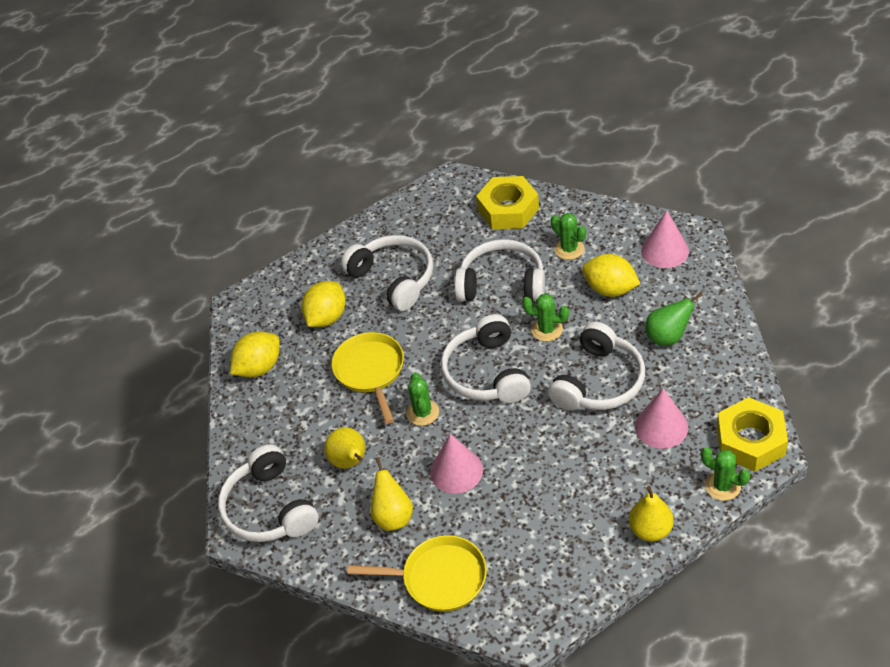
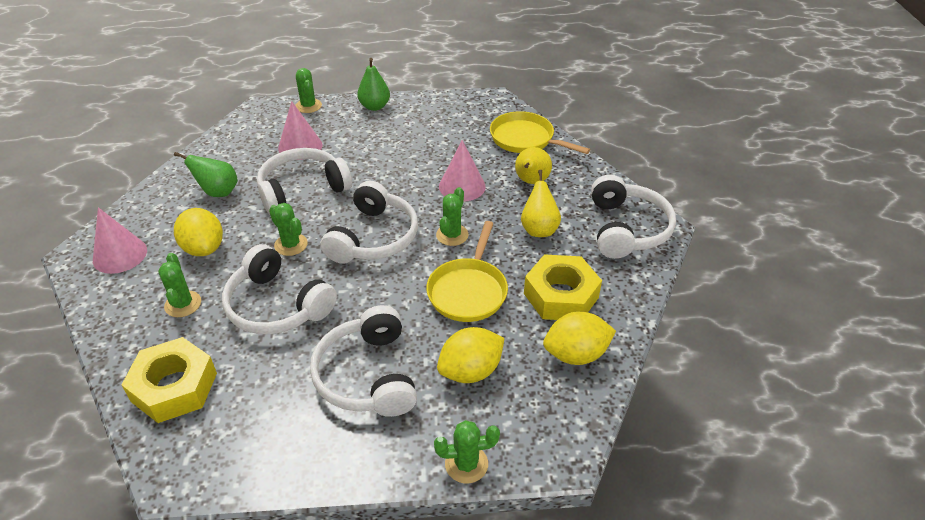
camera: 155 degrees left, 5 degrees down
(293, 269) = (466, 464): none -> green cactus
(650, 530) = (374, 106): yellow pear -> green pear
(750, 441) = (262, 116): yellow nut -> yellow nut (561, 295)

